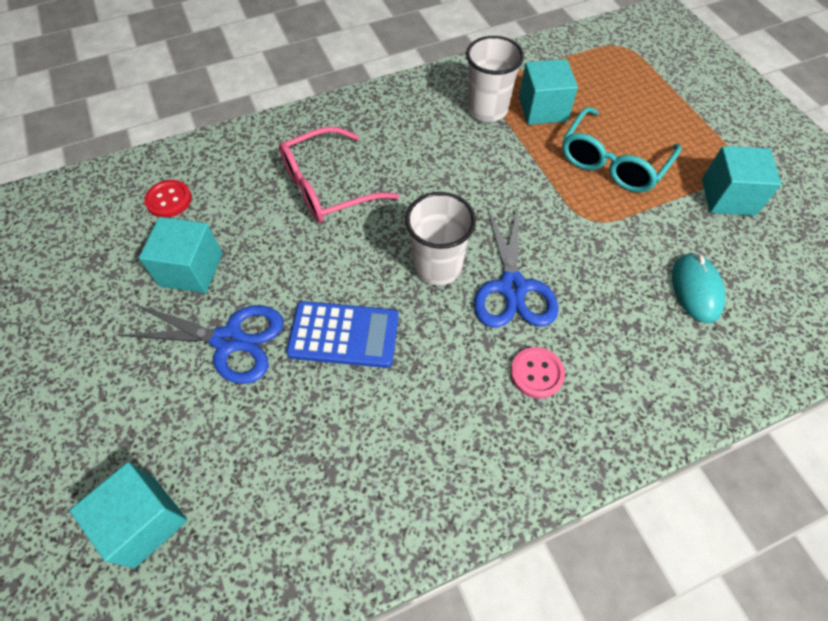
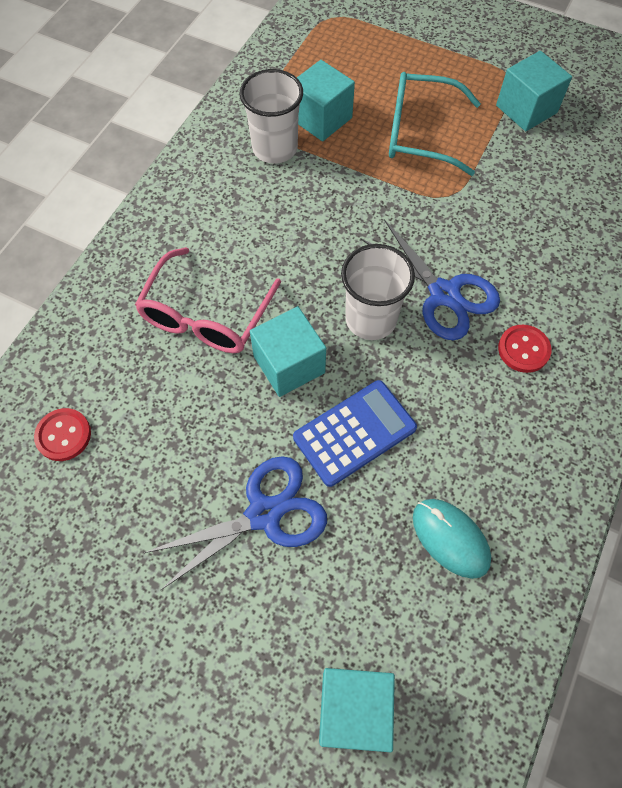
camera: 40 degrees left, 5 degrees up
(191, 269) = (161, 481): turquoise cube -> turquoise cube (289, 364)
(536, 373) = (523, 349): pink button -> red button
(612, 162) = (420, 133): turquoise glasses -> turquoise glasses turned 105 degrees clockwise
(696, 289) = (569, 202): turquoise mouse -> turquoise mouse (450, 538)

